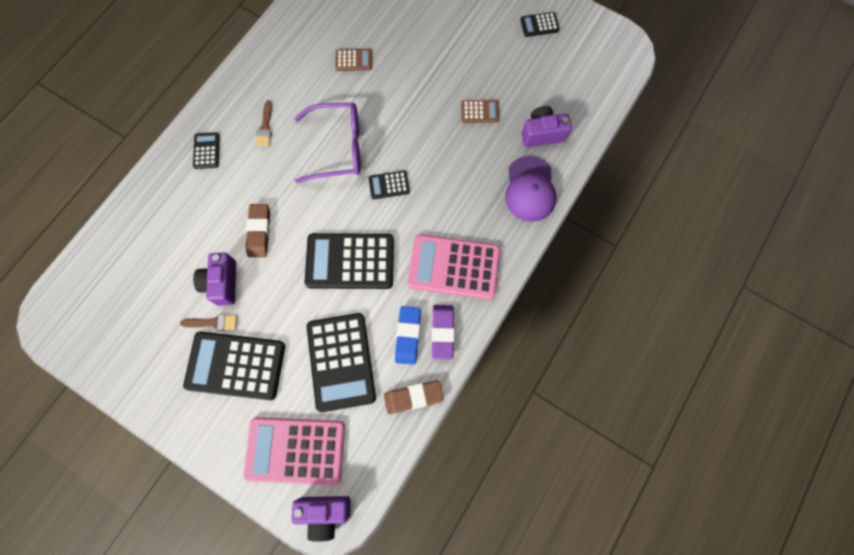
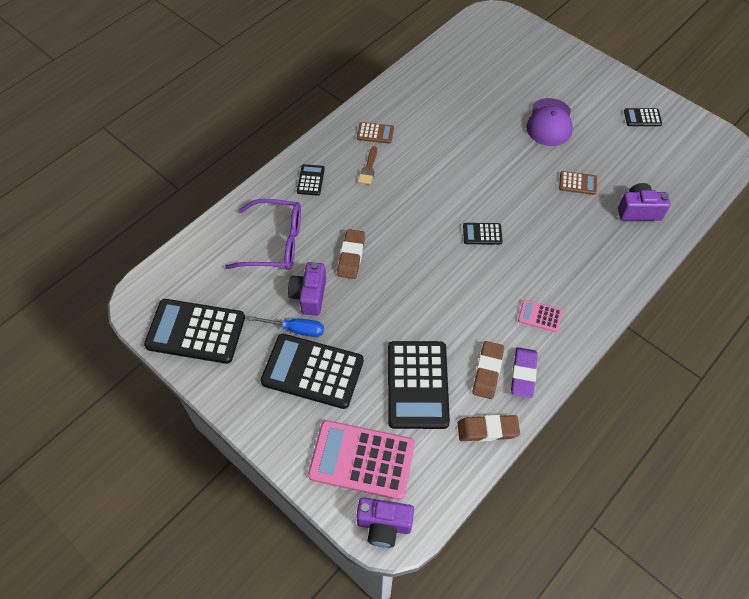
camera: 10 degrees right, 15 degrees down
(213, 323) = (296, 329): brown brush -> blue screwdriver
(338, 147) = (436, 195): purple glasses -> purple glasses (275, 243)
(350, 261) = (437, 295): black calculator -> black calculator (195, 331)
(353, 60) = (459, 124): brown calculator -> brown calculator (375, 133)
(408, 336) = (487, 371): blue eraser -> brown eraser
(453, 267) = (540, 316): pink calculator -> pink calculator, size x0.46
(530, 189) = (623, 258): purple cap -> purple cap (549, 122)

